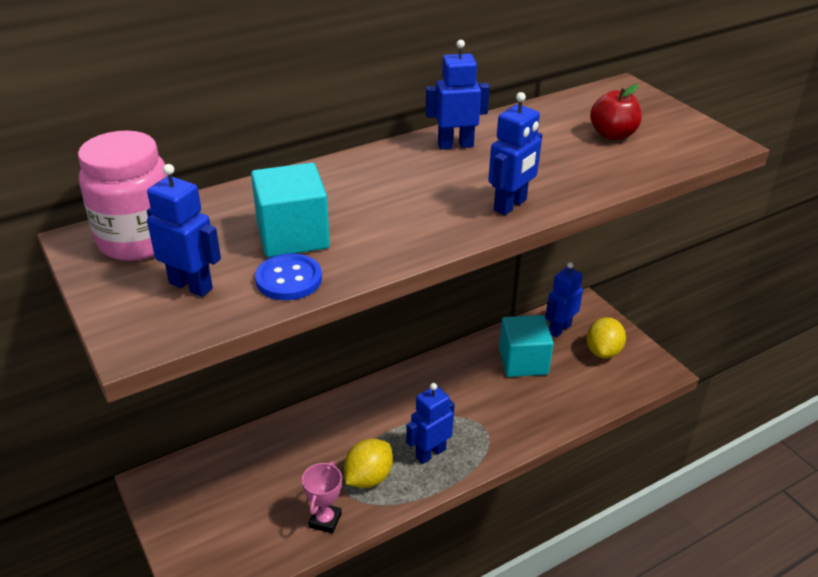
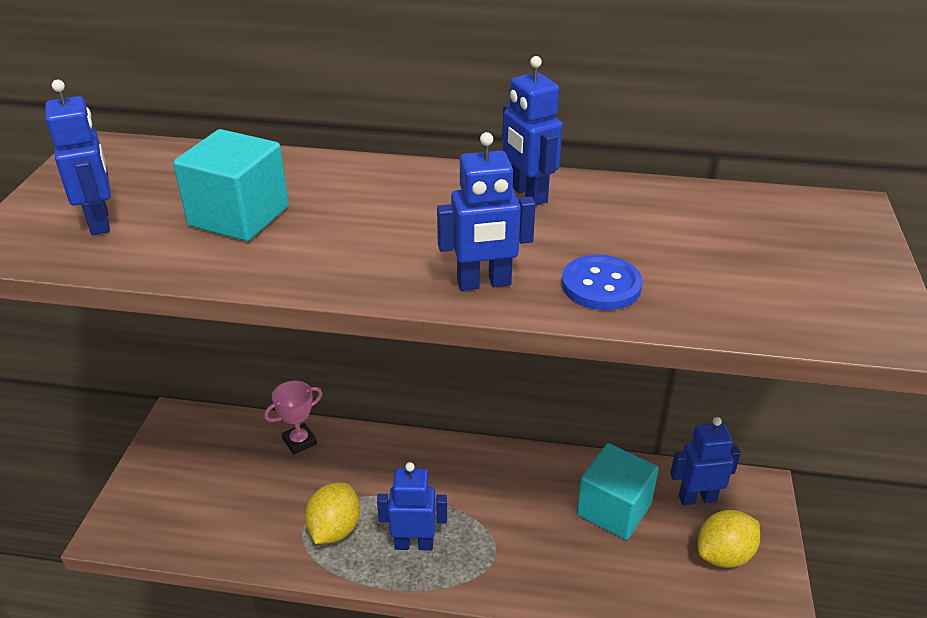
camera: 40 degrees right, 0 degrees up
(138, 240) = (127, 165): pink jar -> none
(289, 279) = (173, 254): blue button -> blue button (601, 285)
(325, 520) = (258, 543): pink trophy -> pink trophy (299, 441)
(368, 477) = (334, 529): yellow lemon -> yellow lemon turned 60 degrees counterclockwise
(455, 145) = (528, 194): blue robot -> blue robot turned 150 degrees counterclockwise
(612, 134) = (739, 258): red apple -> none

